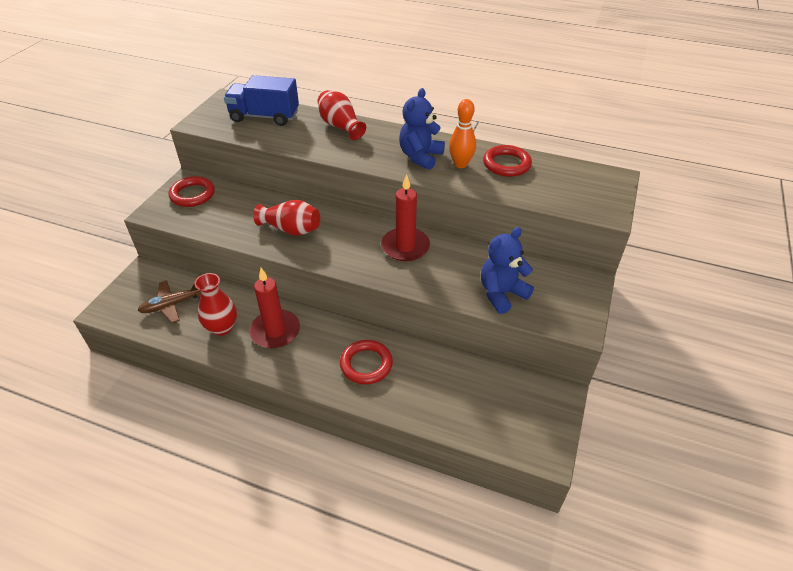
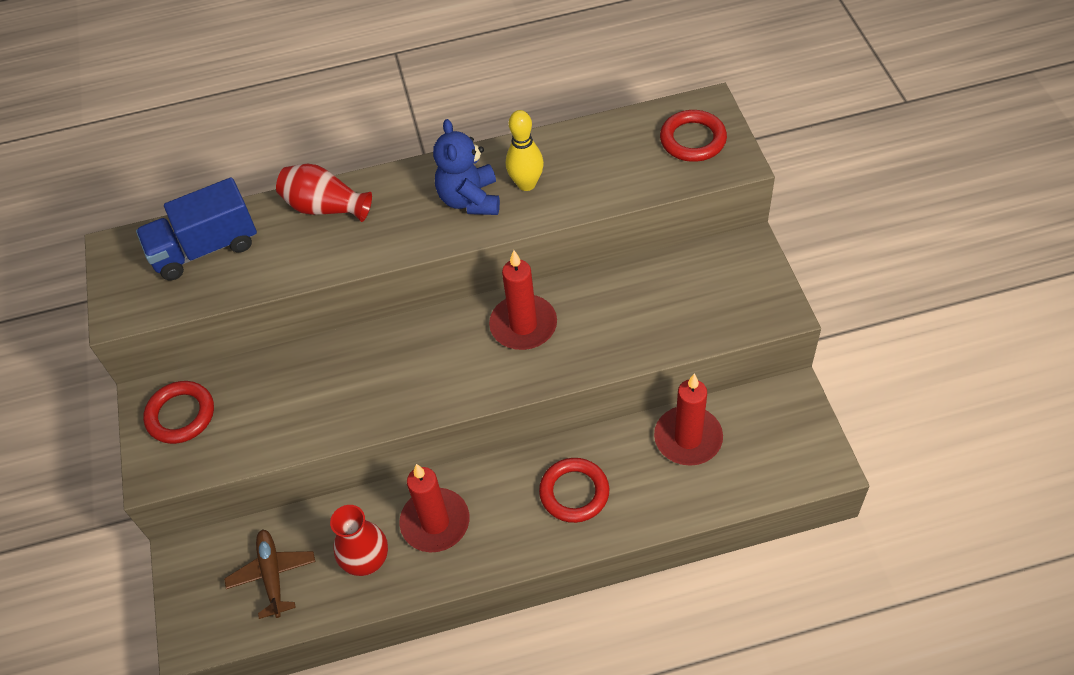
camera: 30 degrees left, 10 degrees up
(172, 305) = (272, 575): brown plane -> brown plane turned 135 degrees clockwise
(291, 229) = (365, 385): red vase -> none
(460, 164) = (526, 184): orange bowling pin -> yellow bowling pin
(464, 377) = (688, 438): none -> red candle
(501, 294) = (676, 321): blue teddy bear -> none
(506, 164) = (578, 154): red ring -> red ring (692, 140)

